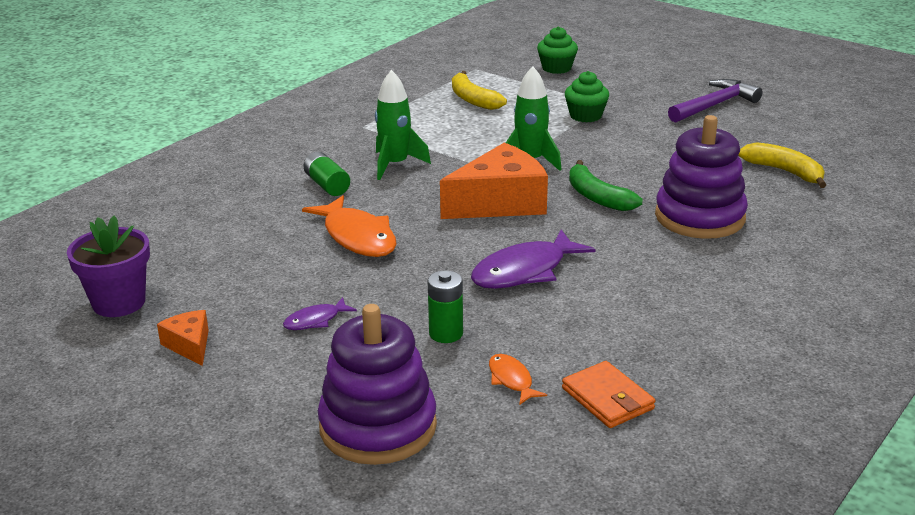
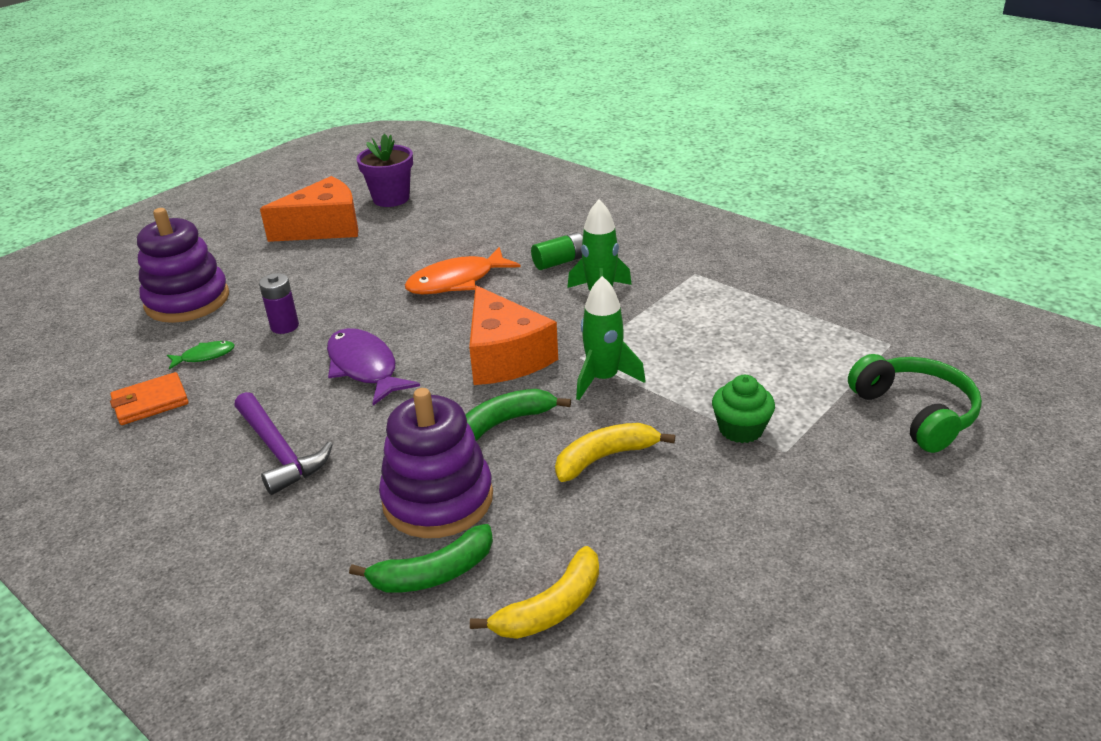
camera: 95 degrees right, 5 degrees up
(189, 345) = (324, 227): orange cheese -> orange cheese, size x2.06
(315, 320) = (332, 270): purple fish -> none
(446, 334) = (284, 326): green battery -> purple battery
(472, 99) = (782, 341): yellow banana -> yellow banana (605, 457)
(511, 380) = (205, 356): orange fish -> green fish
(556, 68) = (915, 413): green cupcake -> green headphones
(714, 105) = (799, 568): purple hammer -> purple hammer (279, 451)
(776, 212) = (433, 573): none -> green banana

